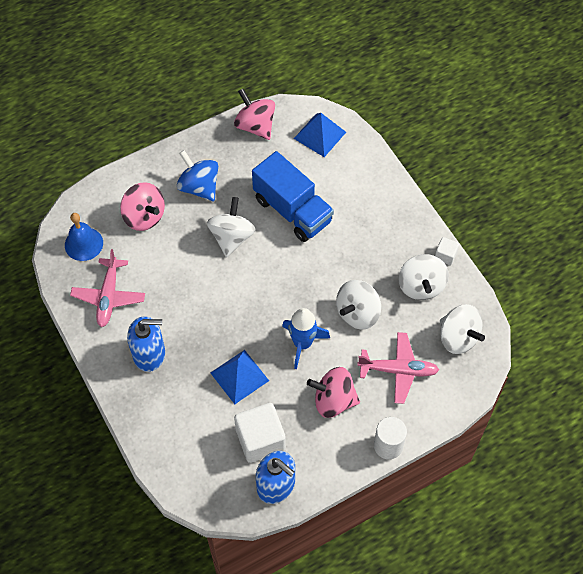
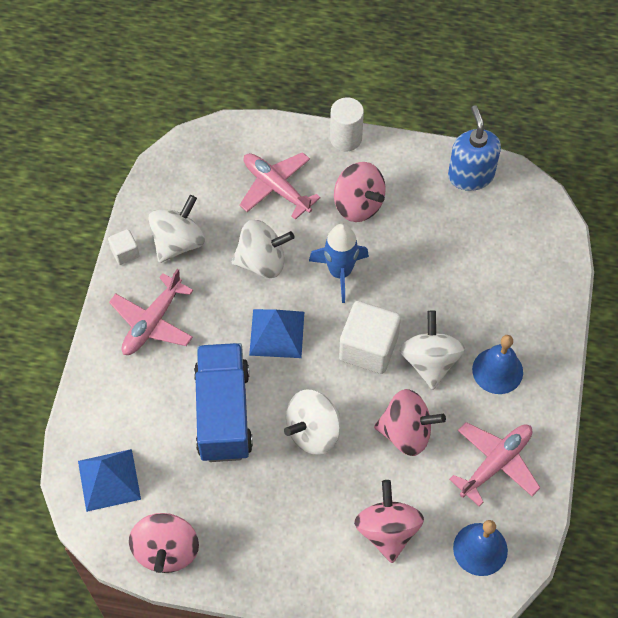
camera: 140 degrees left, 0 degrees up
(149, 354) = (497, 370): blue soap dispenser -> blue bell
(176, 276) = (406, 433): none -> pink spinning top
(199, 187) = (297, 520): blue spinning top -> none
(239, 376) = (426, 286): blue pyramid -> blue pyramid (277, 333)
(260, 439) = (453, 219): white cube -> white cube (368, 348)
(384, 228) = (152, 322): none -> pink plane
(458, 337) = (195, 176): white spinning top -> white spinning top (430, 361)

